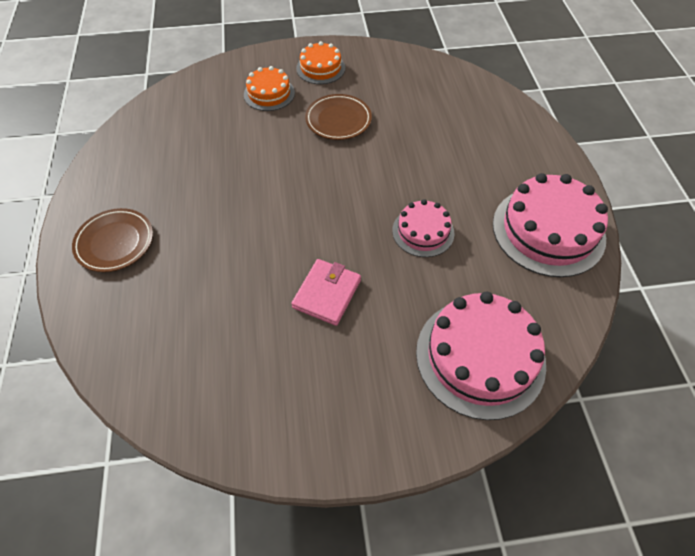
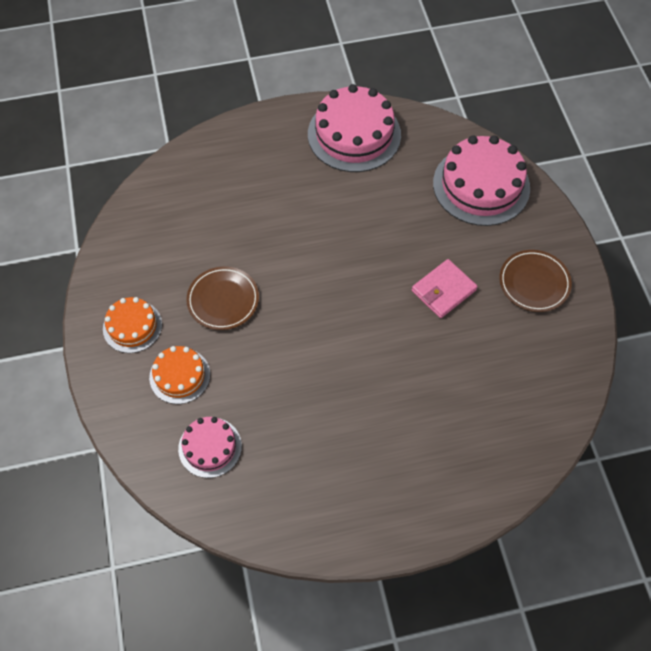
camera: 95 degrees left, 5 degrees up
(115, 242) = (415, 485): brown plate -> brown plate (534, 283)
(327, 294) = (443, 290): pink wallet -> pink wallet turned 60 degrees counterclockwise
(423, 231) = (367, 222): pink cake -> pink cake (210, 447)

